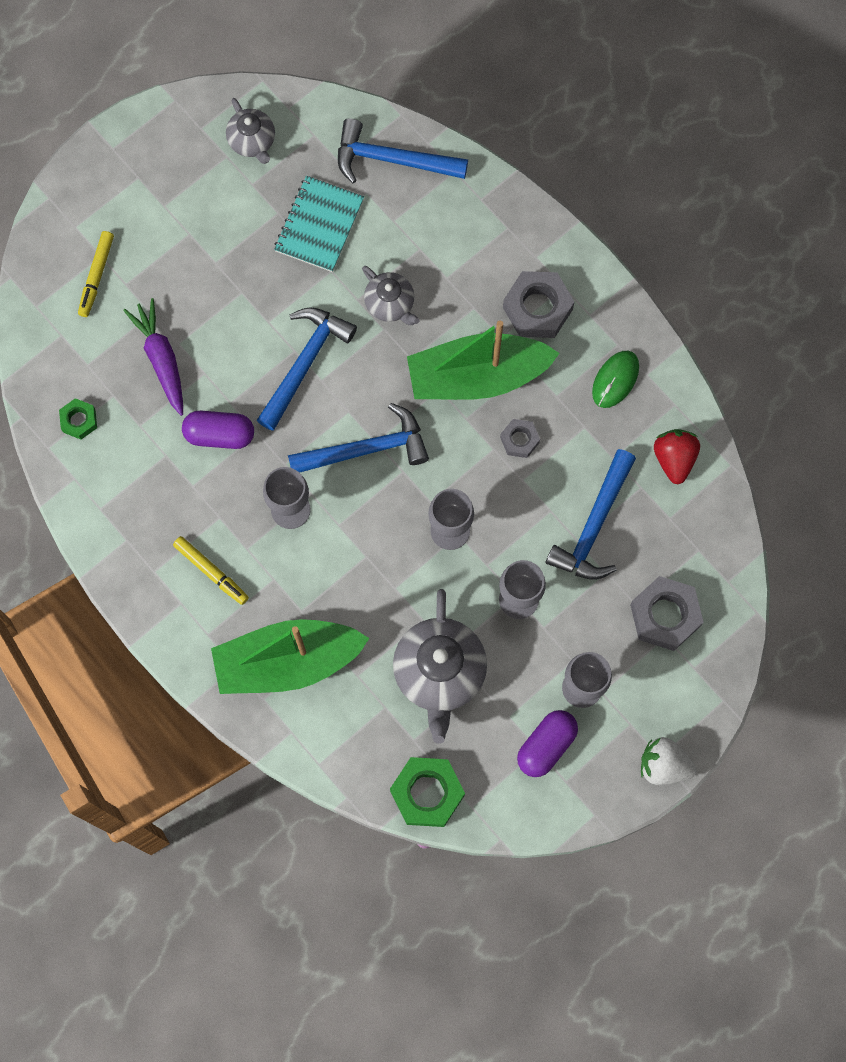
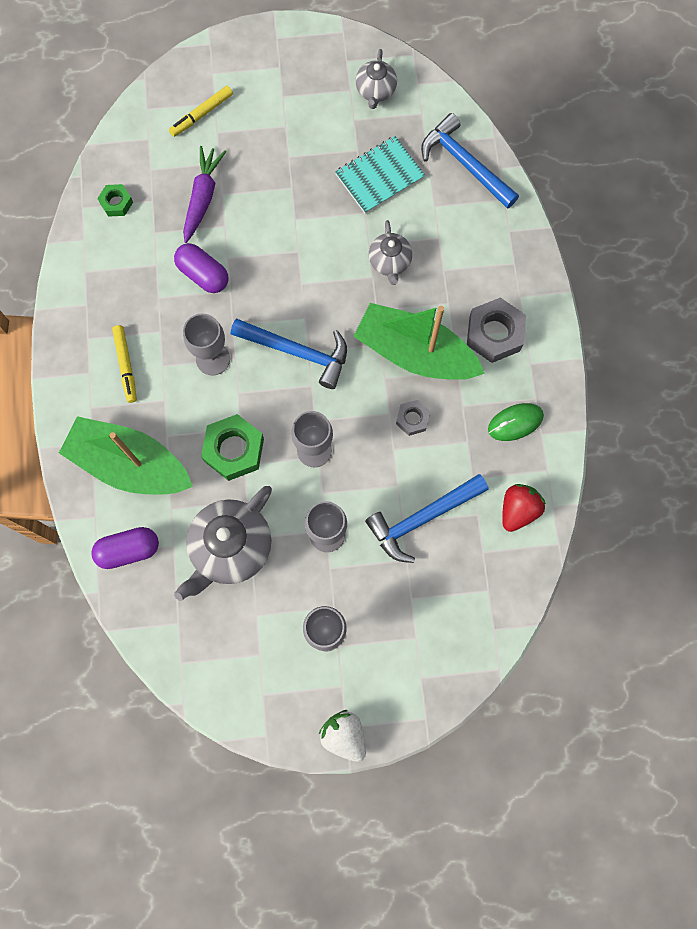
camera: 35 degrees right, 0 degrees up
(304, 363) = (298, 264): blue hammer -> none
(427, 793) = (156, 630): green nut -> green nut (234, 450)
(546, 745) = (268, 657): purple capsule -> purple capsule (128, 550)
(665, 616) = (427, 622): grey nut -> none

